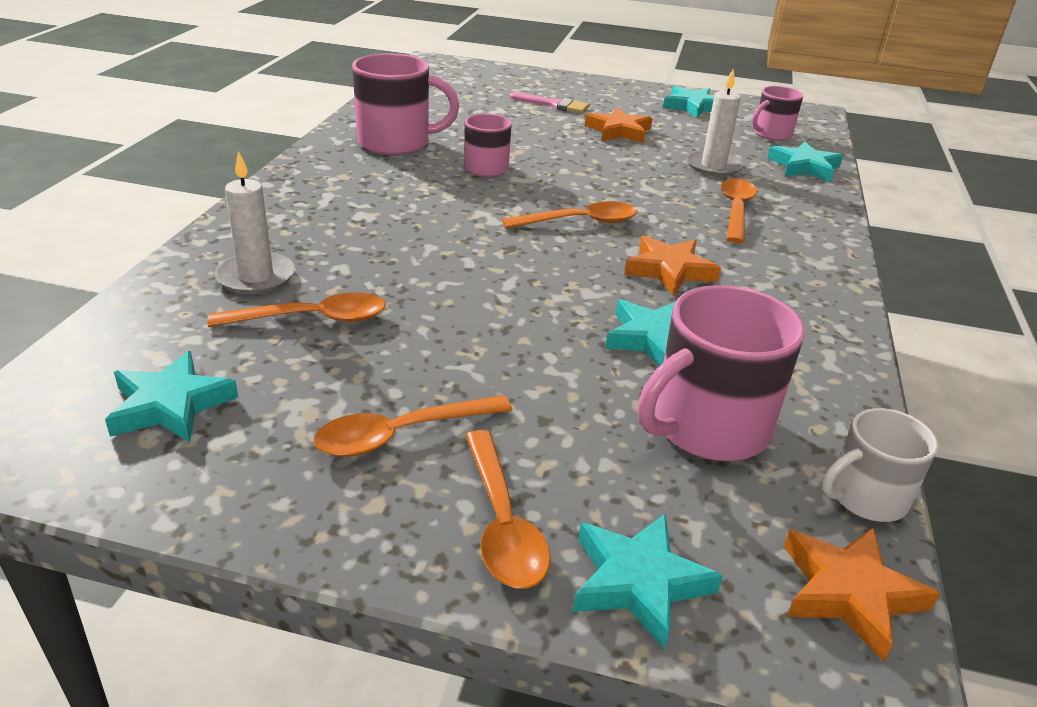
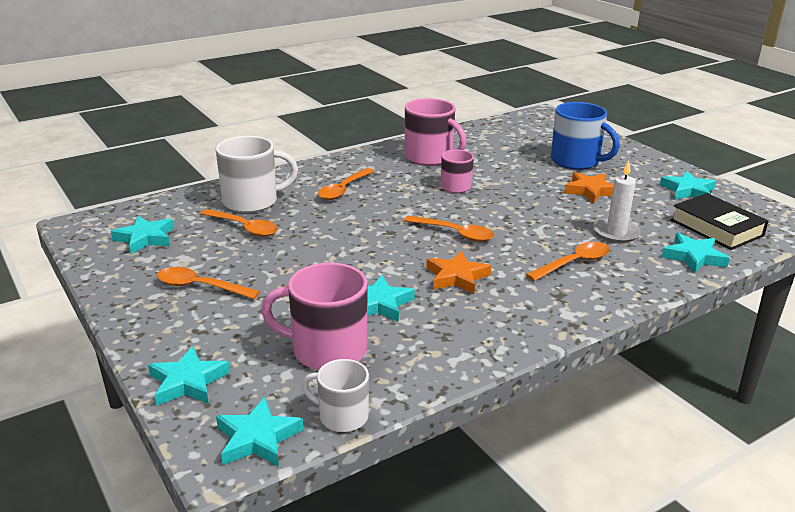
camera: 45 degrees right, 5 degrees down
(256, 277) = (252, 201): white candle -> white mug
(502, 523) = (179, 335): orange spoon -> orange spoon (343, 189)
(554, 105) = (576, 161): pink brush -> blue mug
(771, 134) = (716, 228): pink mug -> black book
(849, 593) = (257, 438): orange star -> turquoise star

